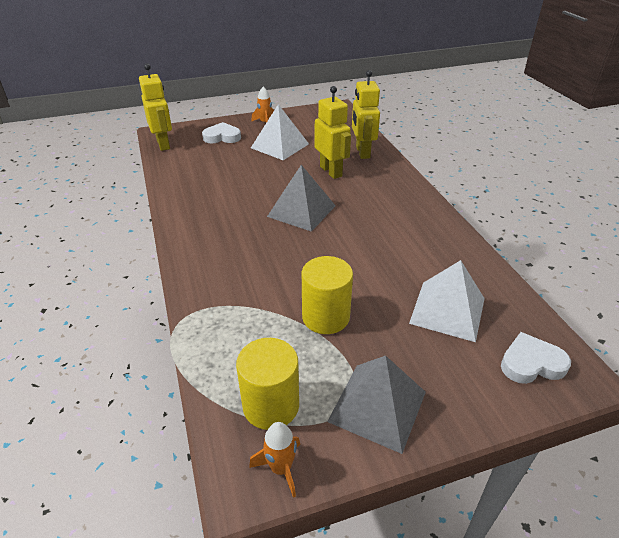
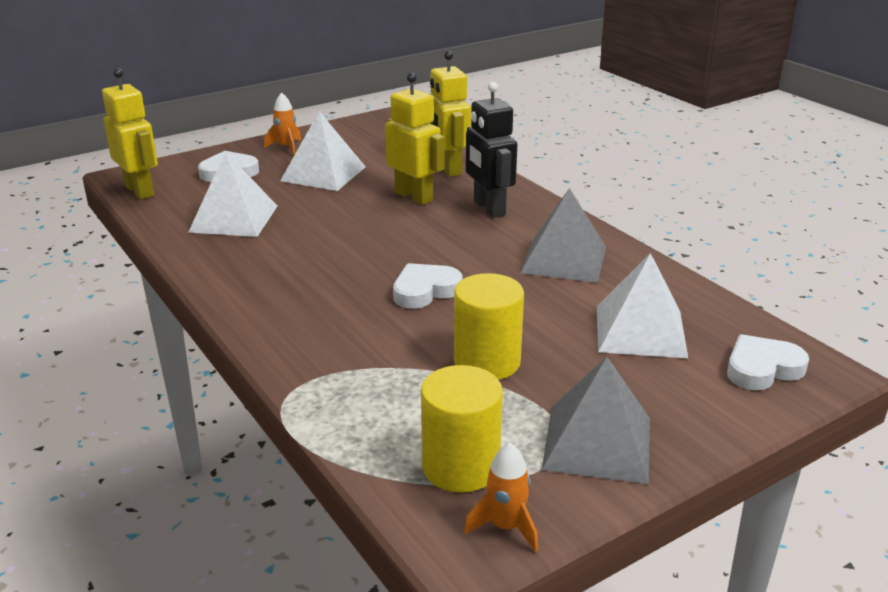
camera: 15 degrees left, 10 degrees down
(209, 173) = (233, 219): none -> white pyramid
(301, 211) = (395, 248): grey pyramid -> grey pyramid (563, 259)
(307, 249) = (425, 291): none -> white heart
(377, 188) = (488, 208): none -> black robot

